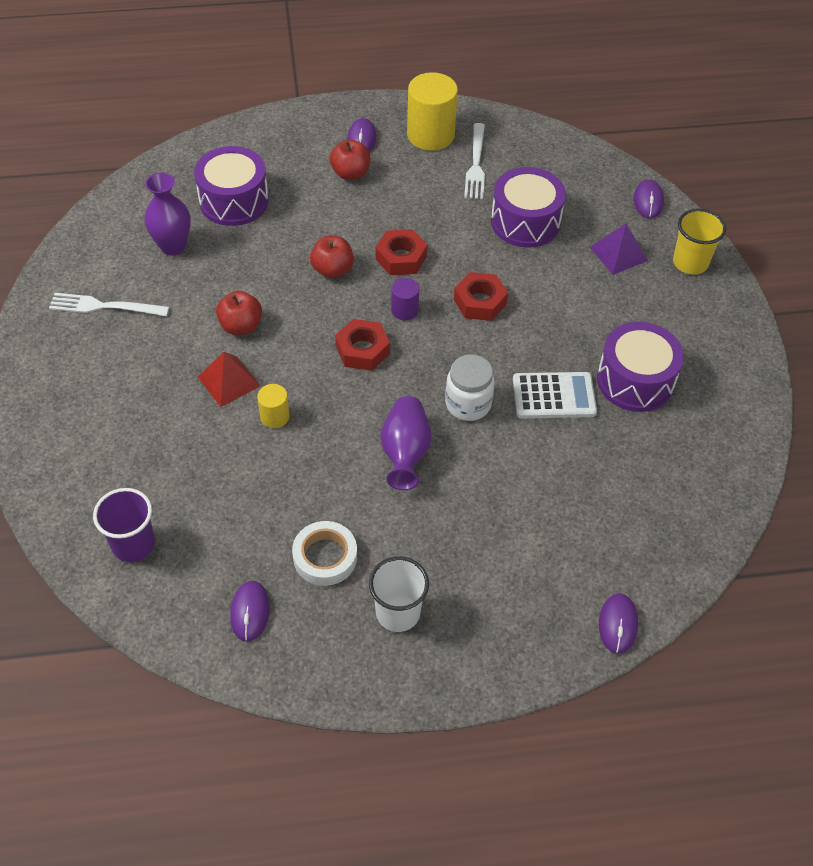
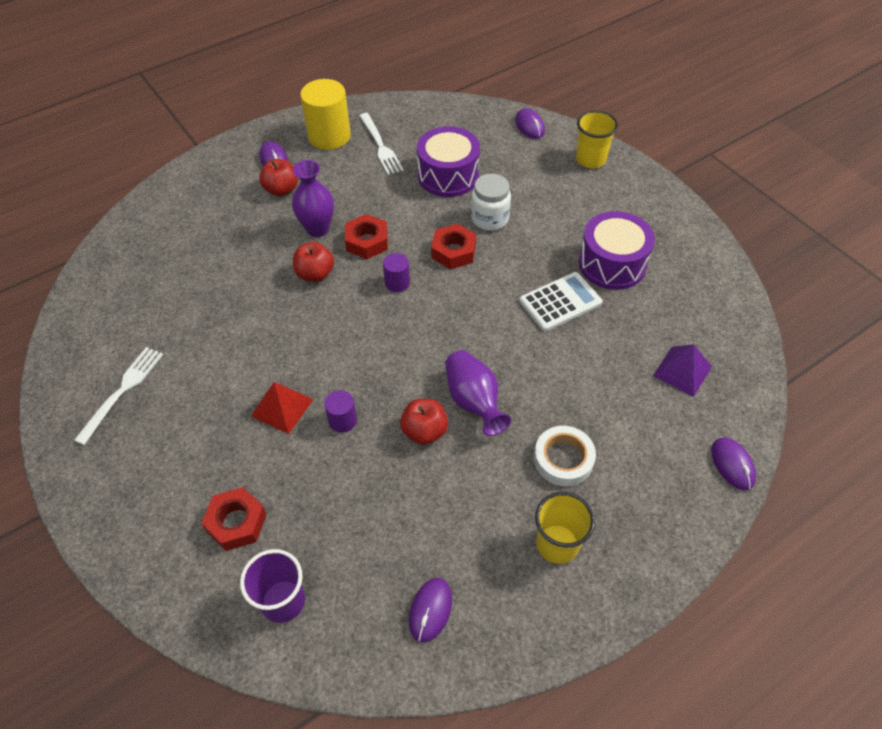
camera: 25 degrees left, 0 degrees up
(103, 306) = (123, 390): white fork -> white fork turned 135 degrees clockwise
(173, 246) = (159, 310): purple vase -> purple vase (317, 229)
(234, 201) = (192, 250): purple drum -> none
(241, 326) = (263, 354): red apple -> red apple (424, 431)
(250, 612) = (430, 610): purple mouse -> purple mouse turned 45 degrees clockwise
(274, 416) = (342, 420): yellow cylinder -> purple cylinder
(325, 557) = (464, 525): white tape -> white tape (563, 459)
(362, 350) = (383, 330): red nut -> red nut (236, 522)
(398, 613) = (557, 544): white cup -> yellow cup
(468, 404) = (498, 338): white jar -> white jar (489, 219)
(618, 254) = (534, 173): purple pyramid -> purple pyramid (682, 371)

